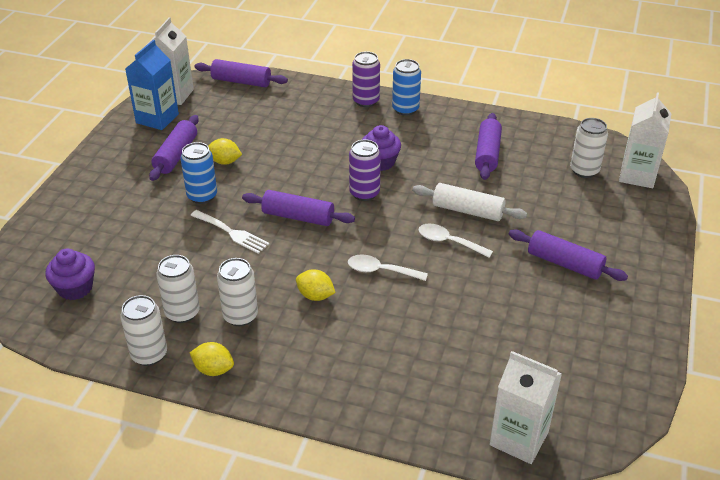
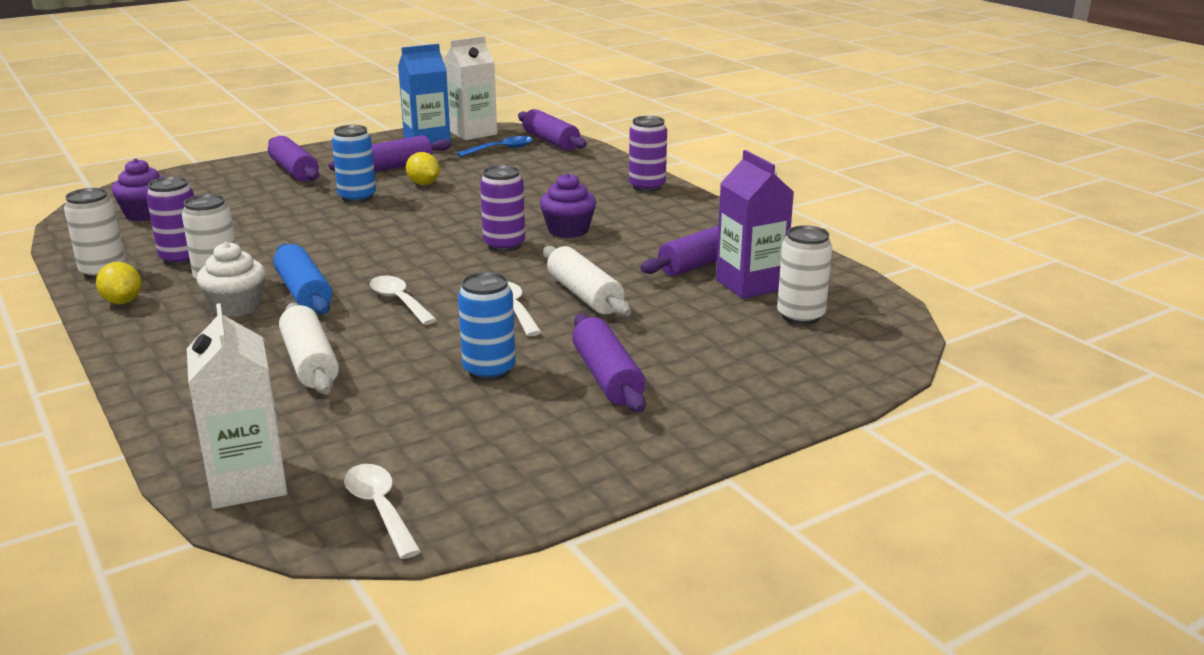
camera: 40 degrees right, 15 degrees down
(182, 313) = (181, 258): white can -> purple can
(221, 104) = (501, 149): none -> blue spoon
(232, 233) = (329, 227): white fork -> none
(294, 330) = (236, 307): none -> white cupcake
(298, 217) = (407, 238): purple rolling pin -> purple rolling pin (294, 171)
(315, 296) = (304, 293): yellow lemon -> blue rolling pin
(405, 109) = (678, 204): blue can -> blue can (489, 370)
(411, 345) = (309, 363): none -> white rolling pin
(532, 159) = (750, 285): none -> purple carton
(598, 409) = (379, 508): none -> white spoon
(637, 175) = (870, 345): white carton -> none

